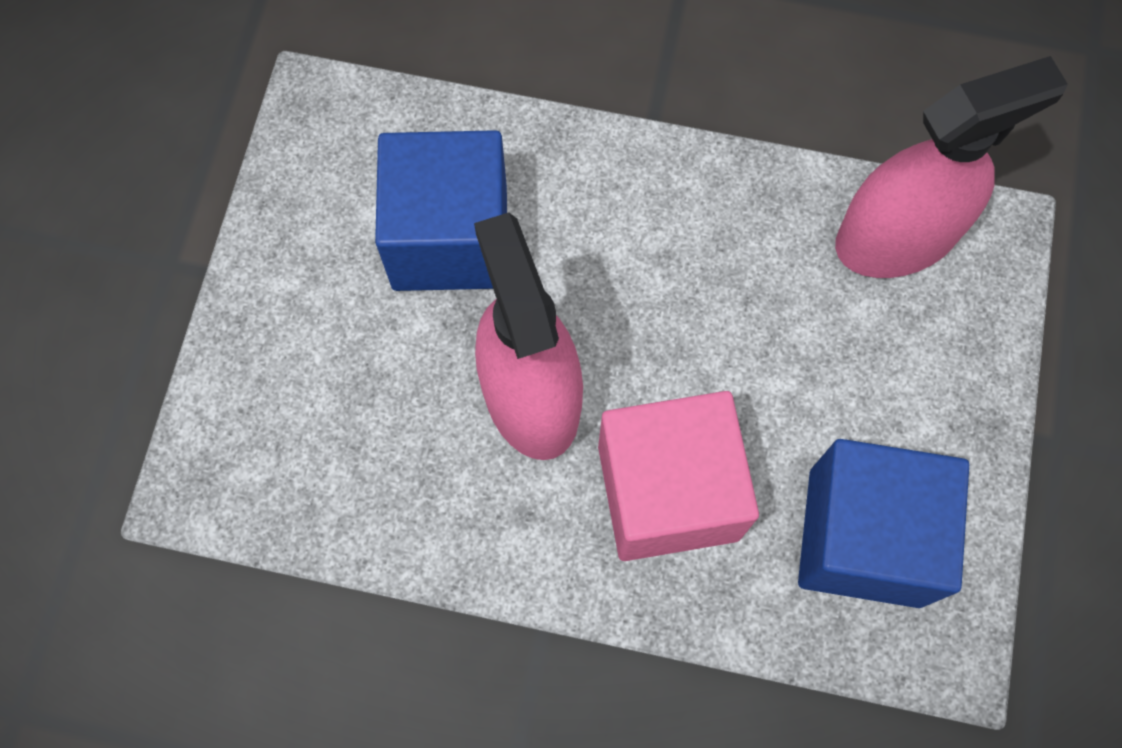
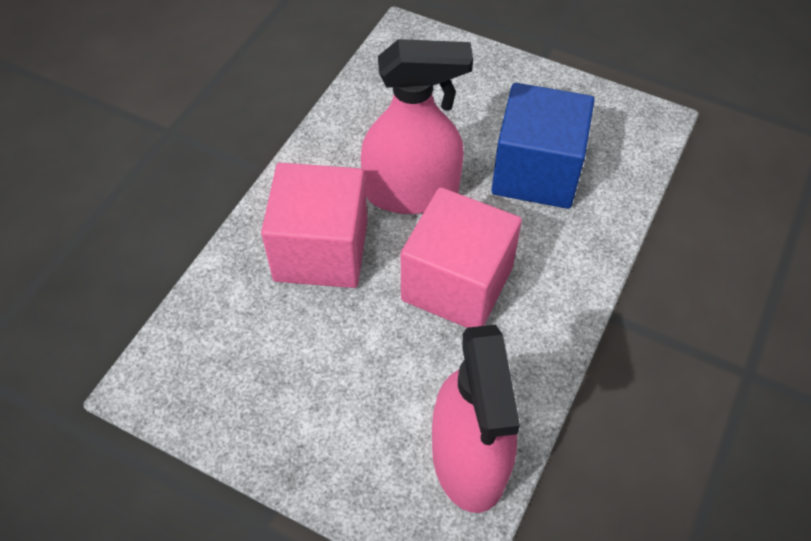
camera: 105 degrees right, 15 degrees down
(667, 301) = (457, 284): none -> pink cube
(864, 537) = (244, 358): blue cube -> none

